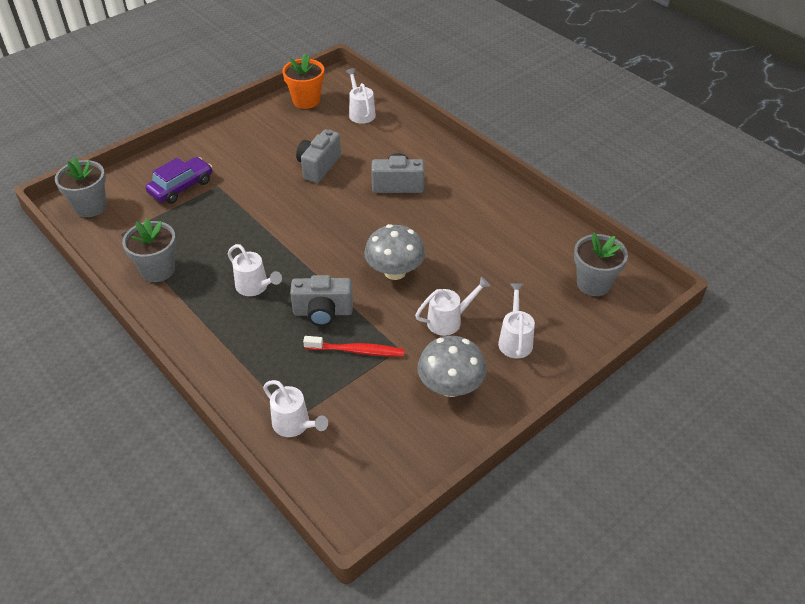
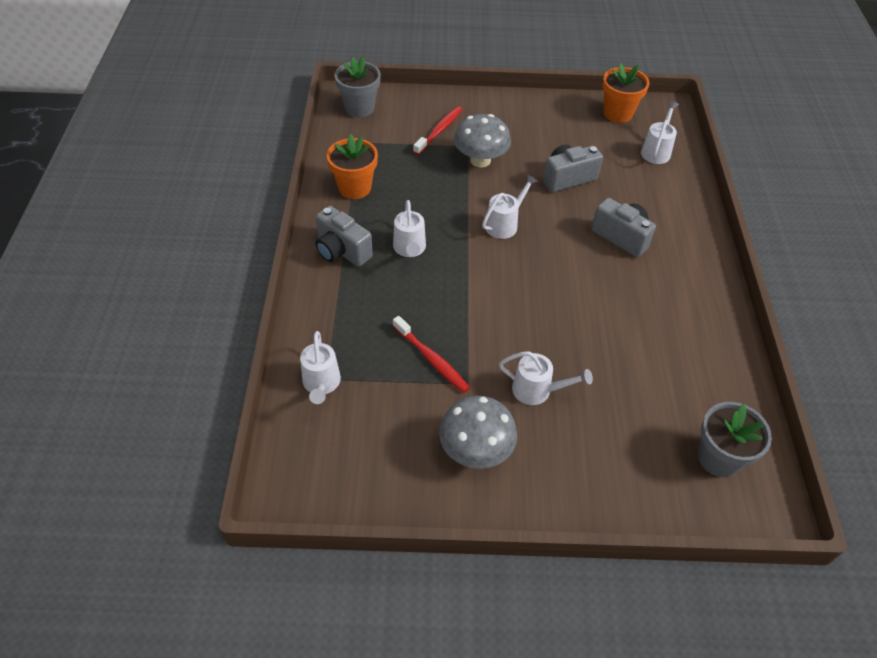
camera: 40 degrees right, 5 degrees up
(158, 270) = (354, 188): grey flower pot -> orange flower pot
(181, 187) = (439, 131): purple car -> red toothbrush
(323, 312) = (439, 307): grey camera -> grey camera (341, 251)
(395, 272) = (536, 313): grey mushroom -> grey mushroom (480, 160)
(515, 340) = (579, 453): white watering can -> white watering can (504, 224)

